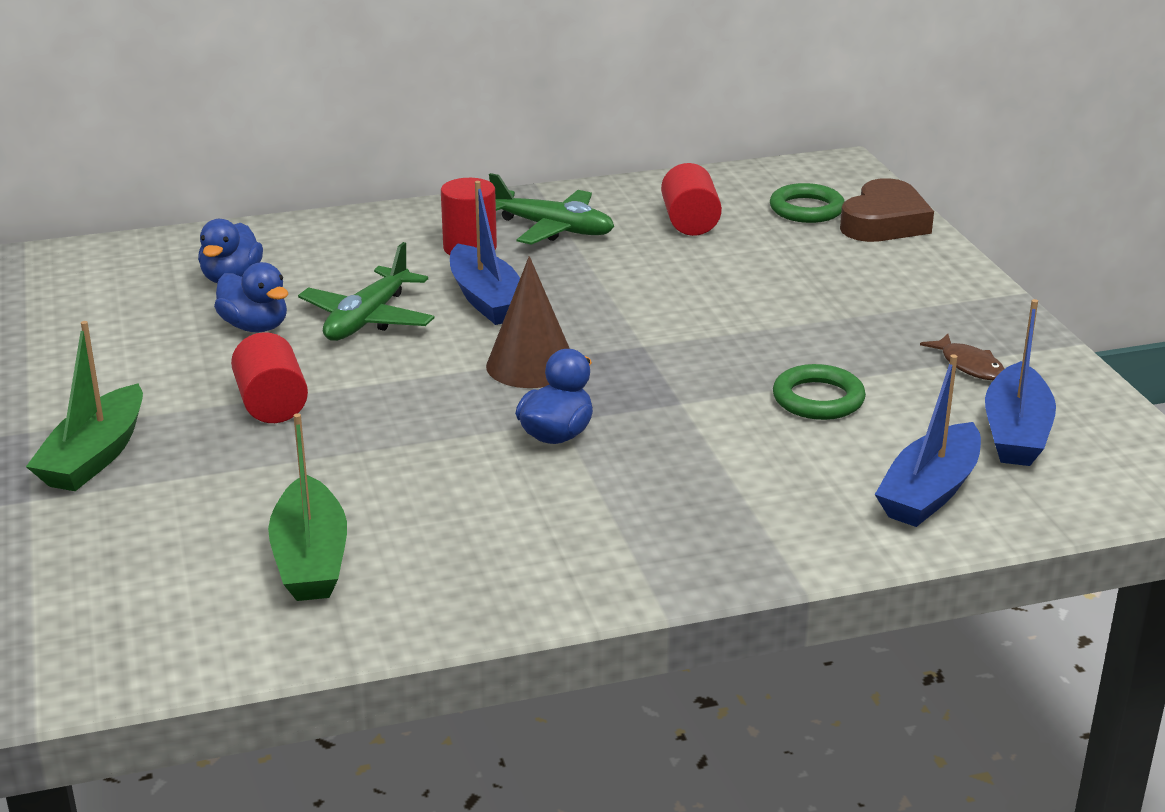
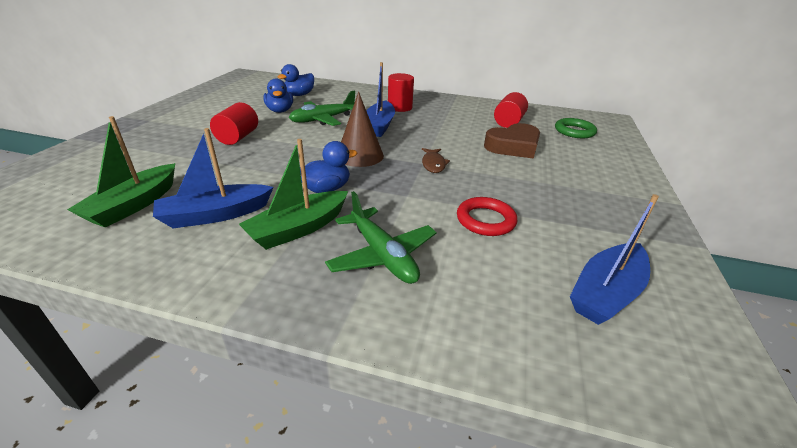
camera: 30 degrees right, 5 degrees up
(95, 456) = (149, 135): green boat -> green boat (298, 229)
(553, 229) = (443, 110): green plane -> green plane (382, 255)
(818, 399) = (485, 220): green ring -> red ring
(884, 222) = (613, 147): brown heart -> brown heart (513, 146)
(929, 492) = (499, 312): blue boat -> blue boat (215, 215)
(969, 365) = (605, 234): brown fish -> brown fish (433, 164)

